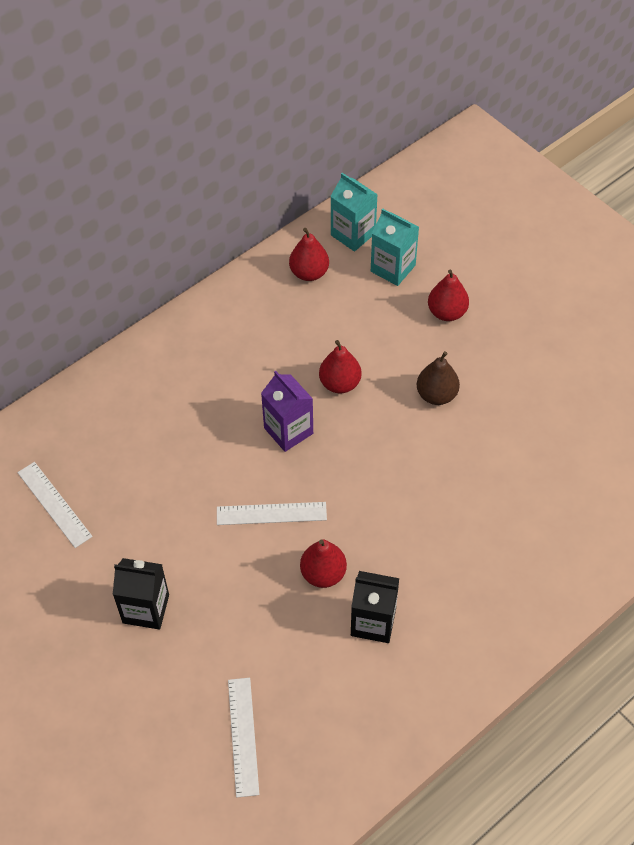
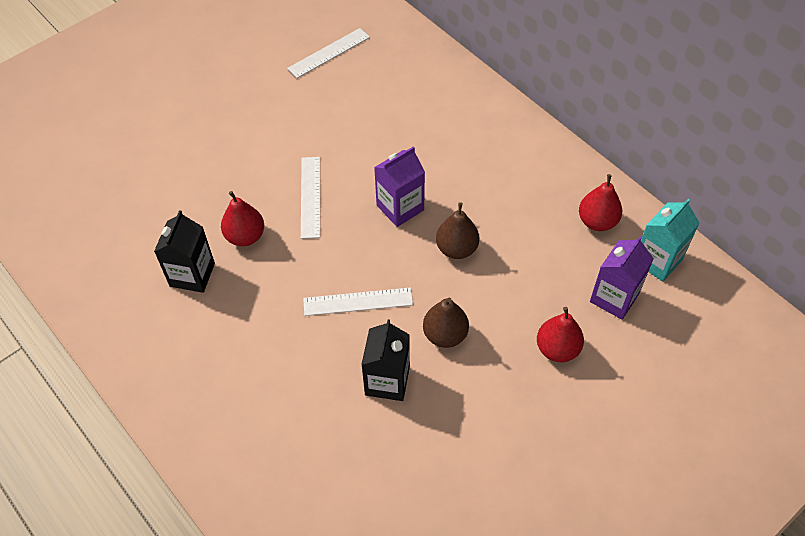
camera: 90 degrees right, 0 degrees up
(146, 609) = (227, 116): black carton -> black carton (387, 381)
(243, 736) = (105, 183): white ruler -> white ruler (358, 302)
(340, 383) = (457, 249): red pear -> brown pear
(393, 268) = (614, 298): turquoise carton -> purple carton

